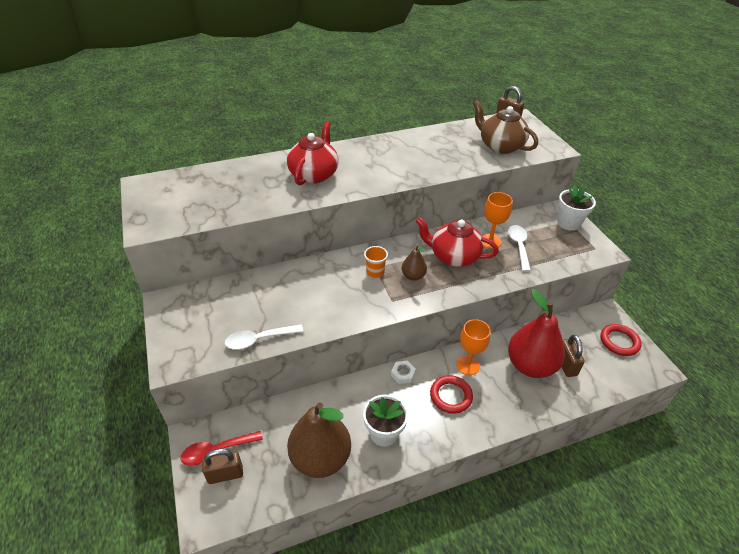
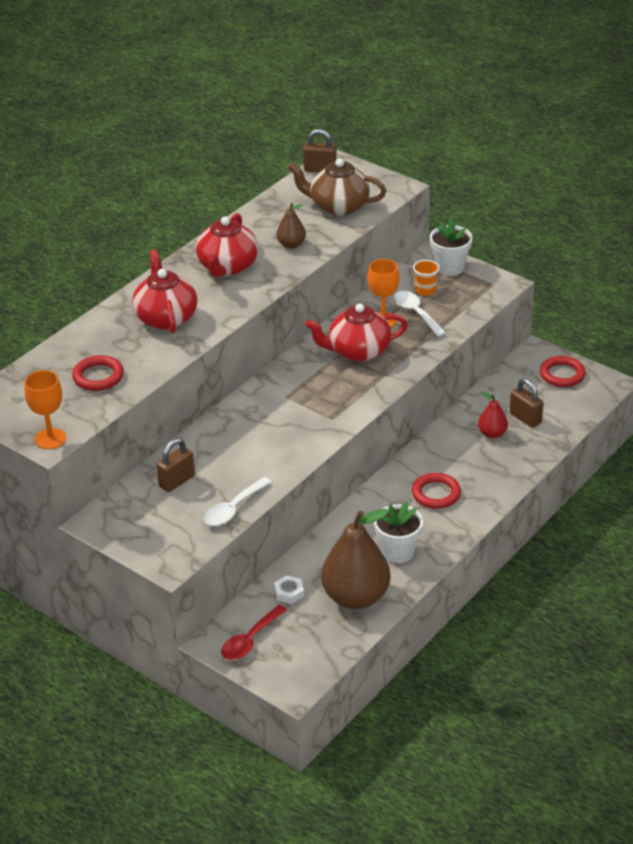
camera: 30 degrees left, 5 degrees down
(225, 474) = (278, 651): brown padlock -> brown padlock (177, 481)
(229, 196) = (98, 376): none -> red ring
(375, 272) = (290, 400): orange cup -> orange cup (425, 290)
(387, 157) = (227, 267): none -> red teapot
(403, 374) = (374, 497): white nut -> white nut (289, 592)
(413, 276) = (333, 387): brown pear -> brown pear (291, 244)
(468, 365) = (432, 460): orange goblet -> orange goblet (50, 439)
(530, 365) = (492, 433): red pear -> red pear, size x0.48

